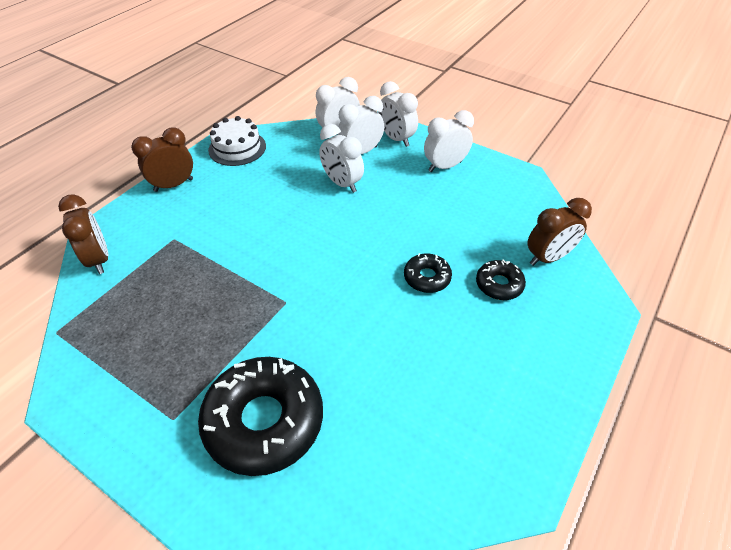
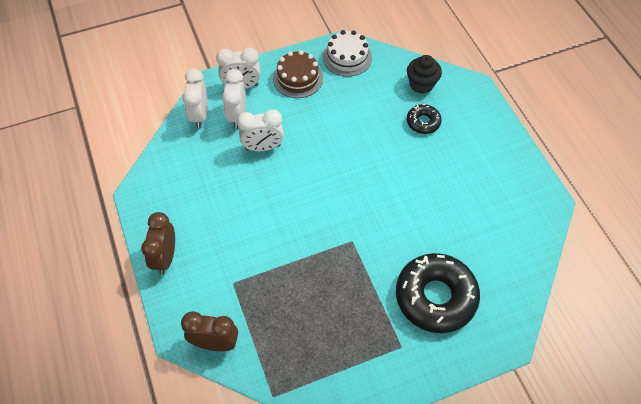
camera: 55 degrees left, 10 degrees up
(237, 148) = (156, 192): white cake -> white cake (347, 57)
(427, 277) = (390, 154): black donut -> none
(445, 166) = (298, 78): white clock -> brown cake
(548, 258) = (421, 84): brown clock -> black cupcake

